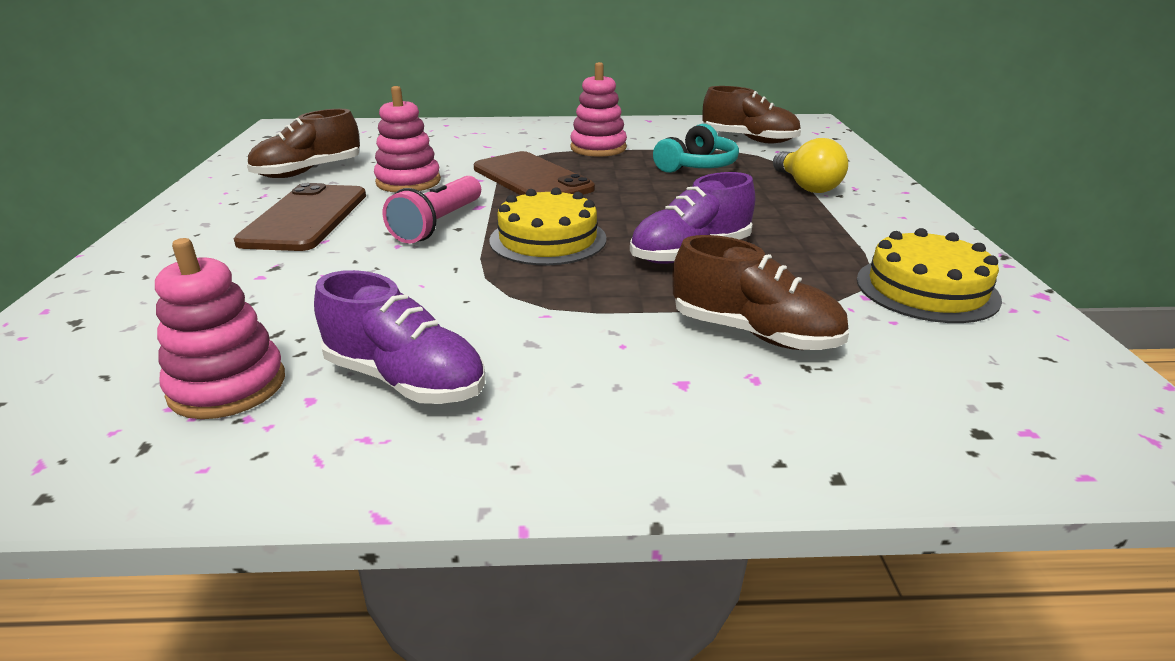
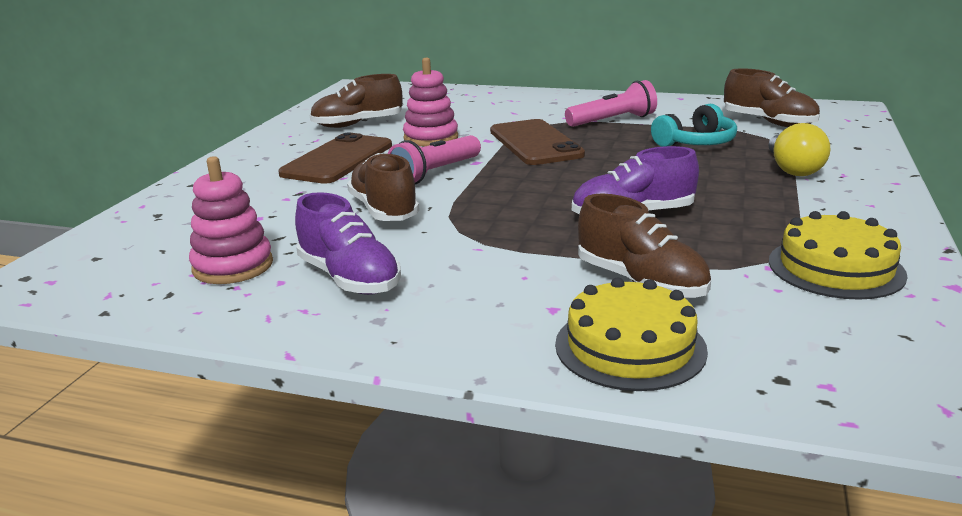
camera: 20 degrees right, 5 degrees down
(401, 278) = (384, 210): none -> brown shoe
(548, 239) = (516, 193): yellow cake -> yellow cake (630, 347)
(598, 148) = (613, 121): pink stacking toy -> pink flashlight

